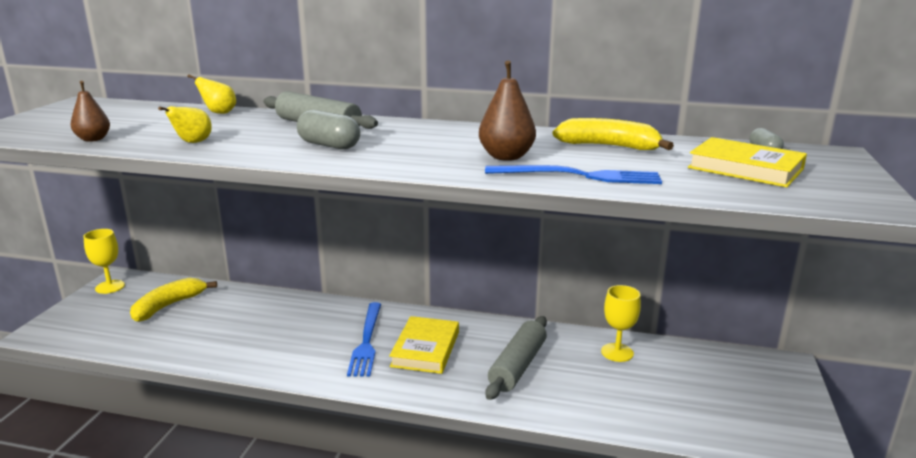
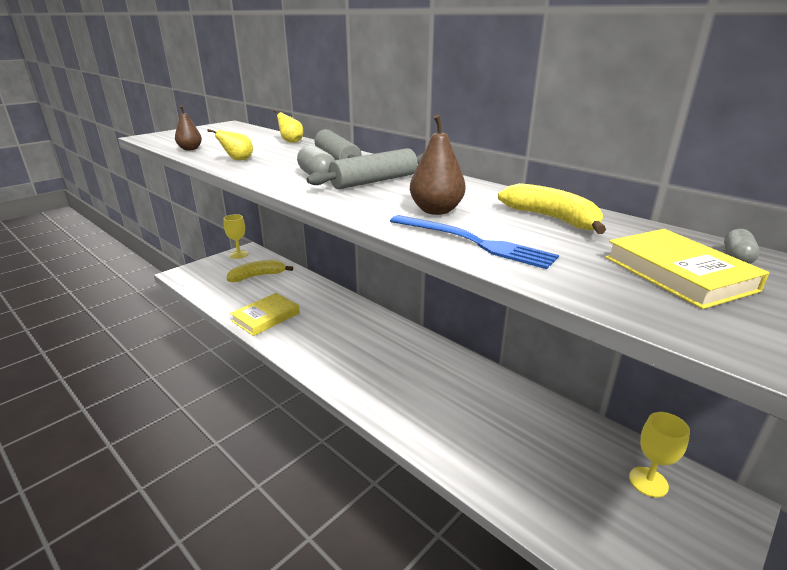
camera: 30 degrees right, 5 degrees up
(367, 341) = (353, 340): blue fork -> none
(425, 349) = (388, 361): yellow book -> yellow book (266, 317)
(517, 366) = (447, 401): grey rolling pin -> grey rolling pin (374, 181)
(617, 352) = (548, 421): yellow goblet -> yellow goblet (648, 482)

